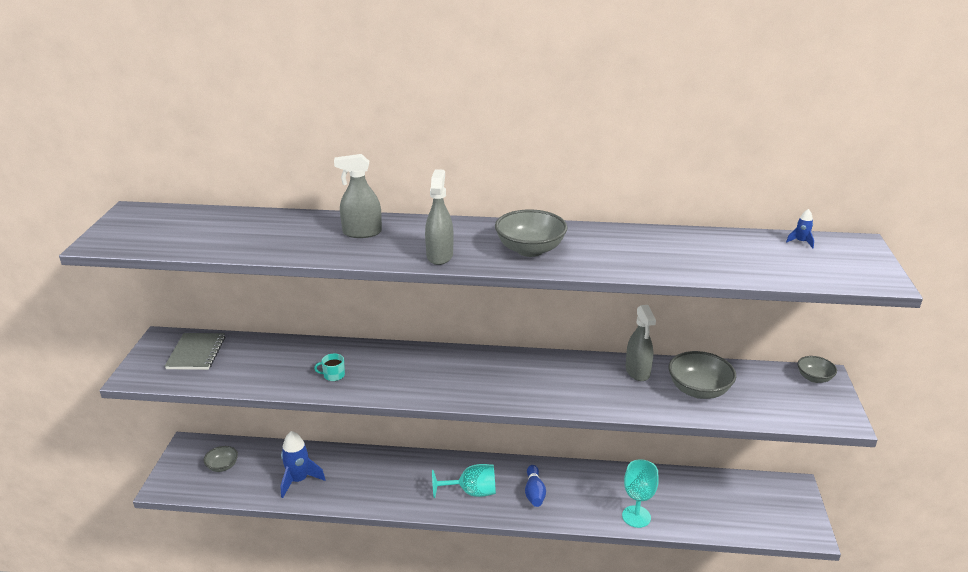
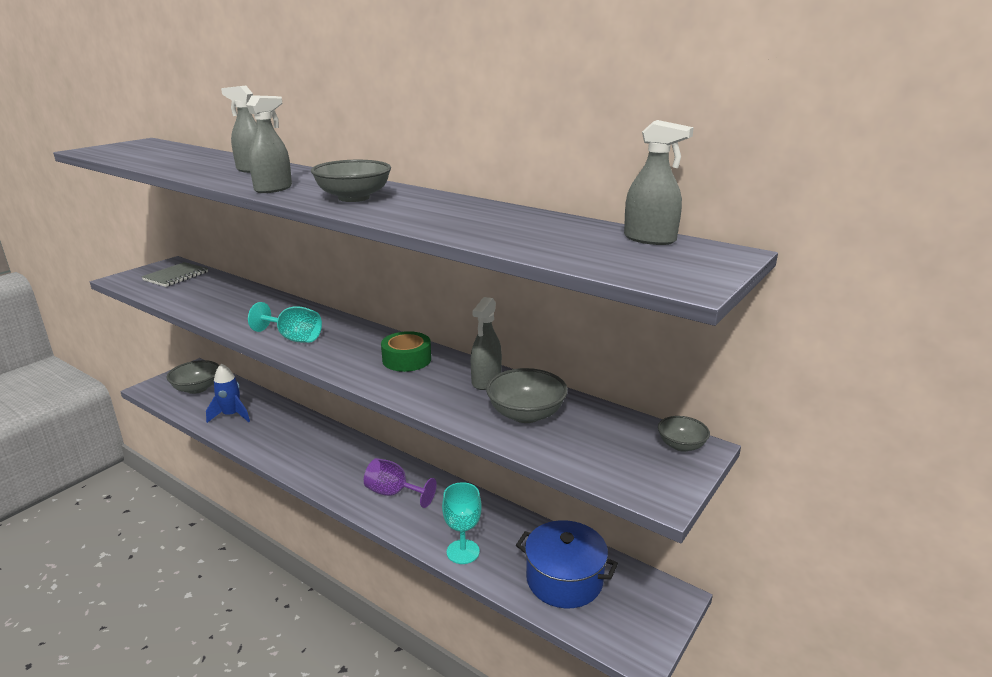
camera: 30 degrees right, 5 degrees down
(222, 466) = (197, 388): grey bowl -> grey bowl, size x1.72
(333, 375) = (236, 312): turquoise mug -> none
(472, 492) = (343, 472): turquoise goblet -> turquoise goblet (293, 338)
(534, 492) = (393, 493): blue bowling pin -> purple goblet
(555, 373) = (406, 359): none -> green tape
(721, 505) = (564, 579): none -> blue pot
(801, 242) = (650, 239): blue rocket -> grey spray bottle

